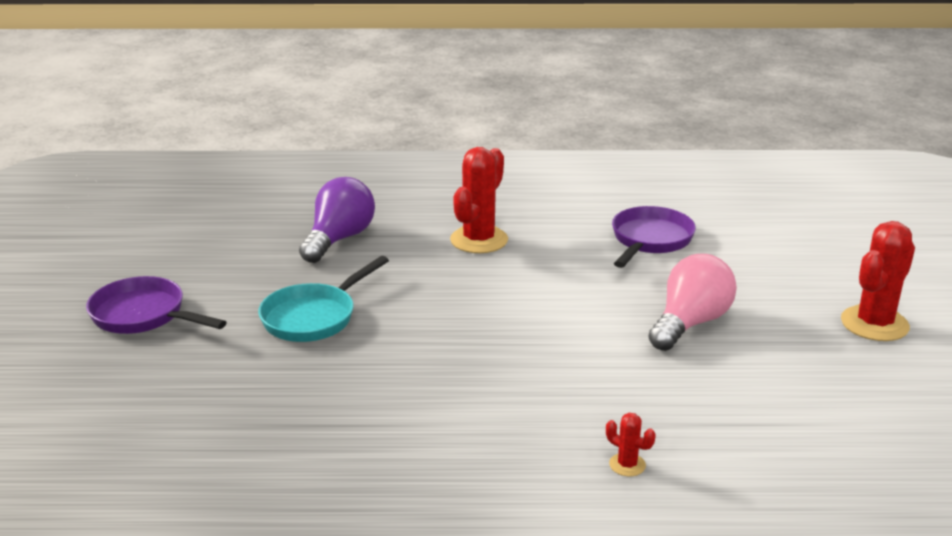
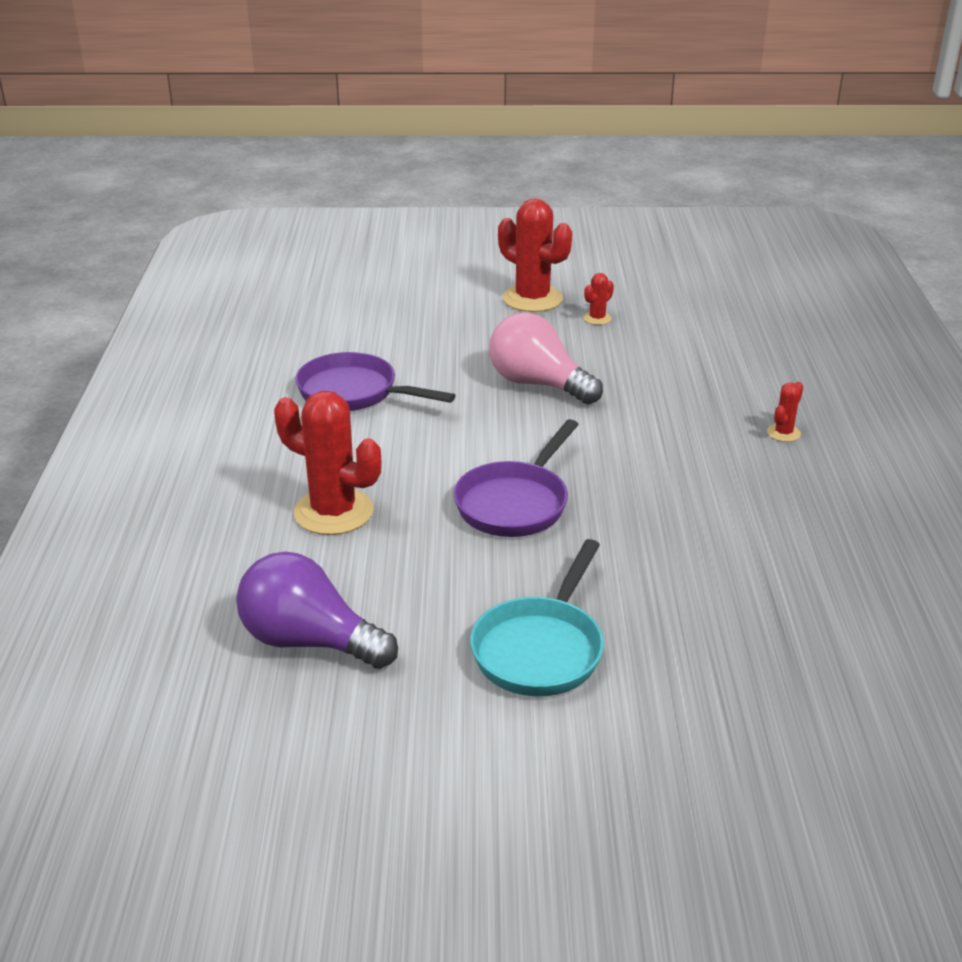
camera: 90 degrees left, 5 degrees up
(144, 315) = (547, 842): purple pan -> purple pan (515, 503)
(314, 317) = (541, 649): turquoise pan -> turquoise pan turned 75 degrees clockwise
(847, 362) = (597, 318): none -> red cactus

